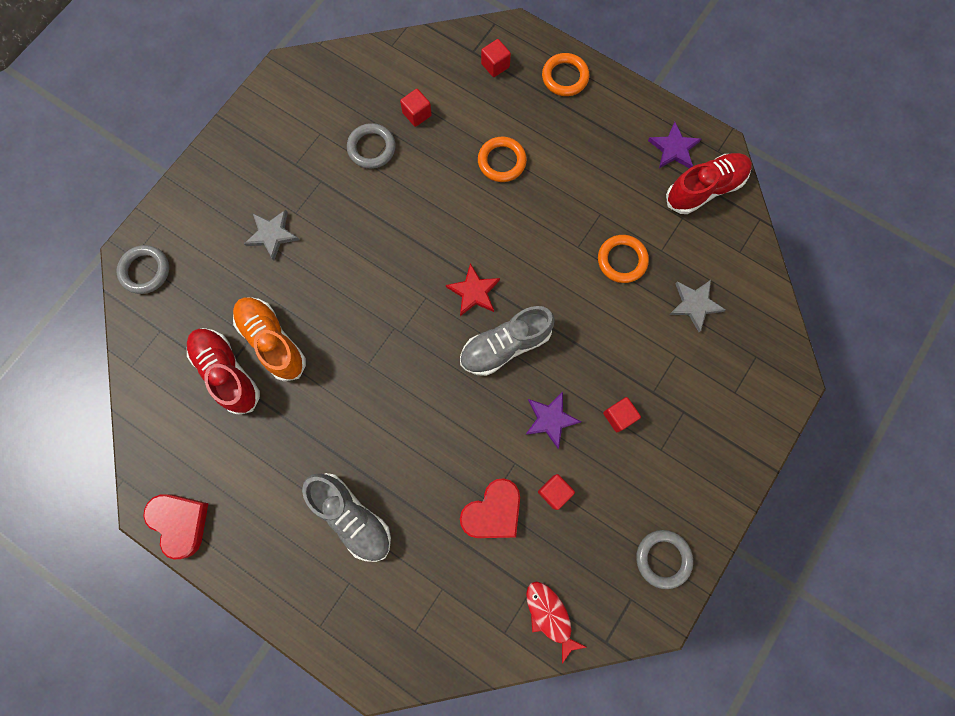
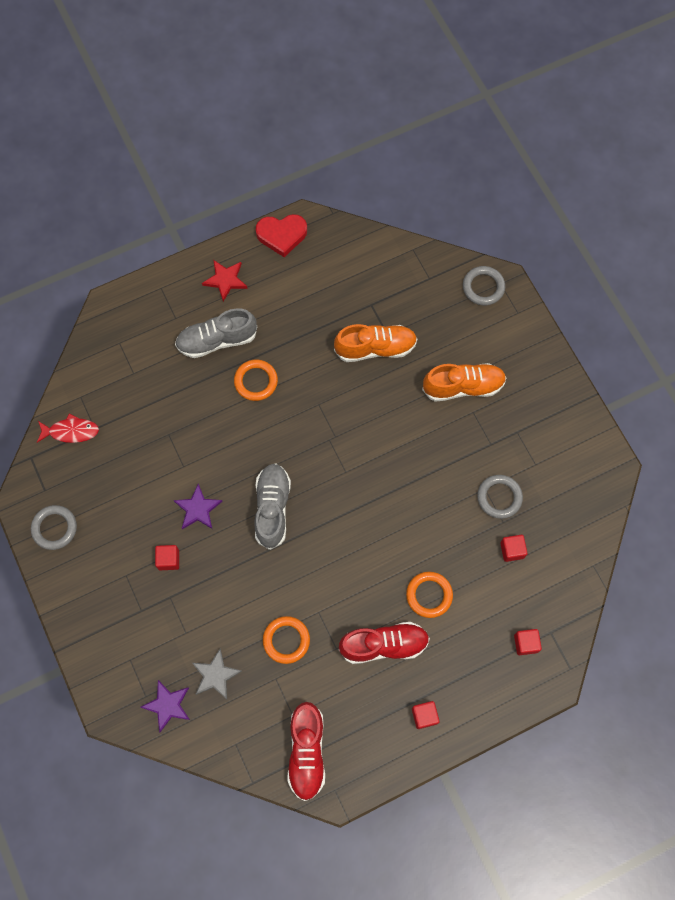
camera: 120 degrees right, 5 degrees down
(227, 373) = (369, 308): red shoe -> red shoe (384, 645)
(272, 235) = (463, 386): grey star -> orange shoe
(474, 292) = (329, 509): red star -> red star (225, 280)
(493, 511) = (160, 433): red heart -> none
(554, 492) = (146, 481): red cube -> red cube (424, 716)
(565, 77) = (481, 698): orange ring -> orange ring (256, 381)
(674, 149) = (358, 751): purple star -> purple star (167, 705)

